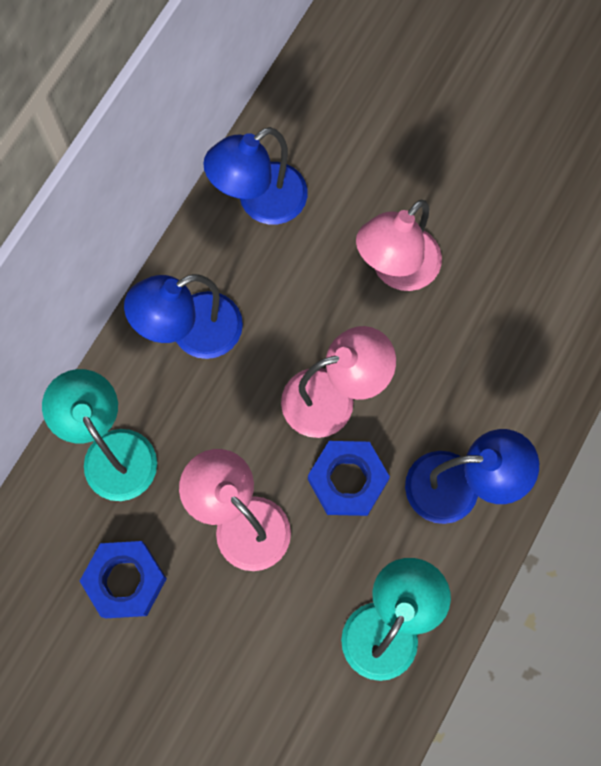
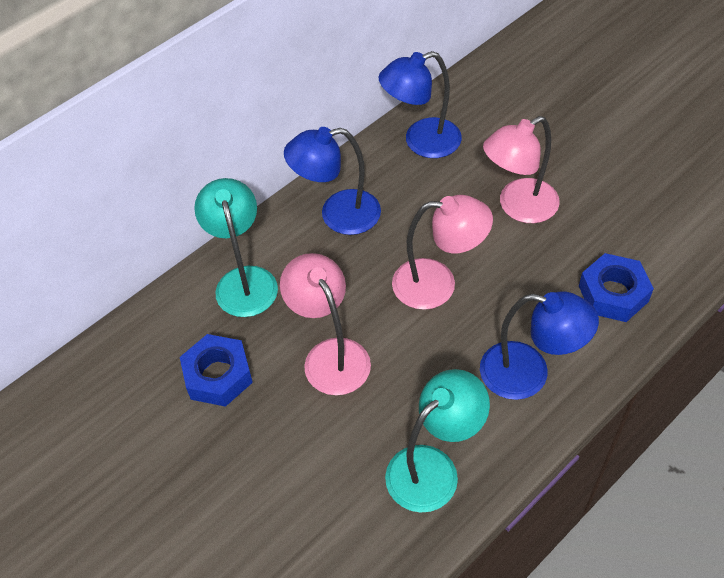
camera: 20 degrees right, 20 degrees down
(347, 480) = (431, 346): blue nut -> blue nut (613, 294)

